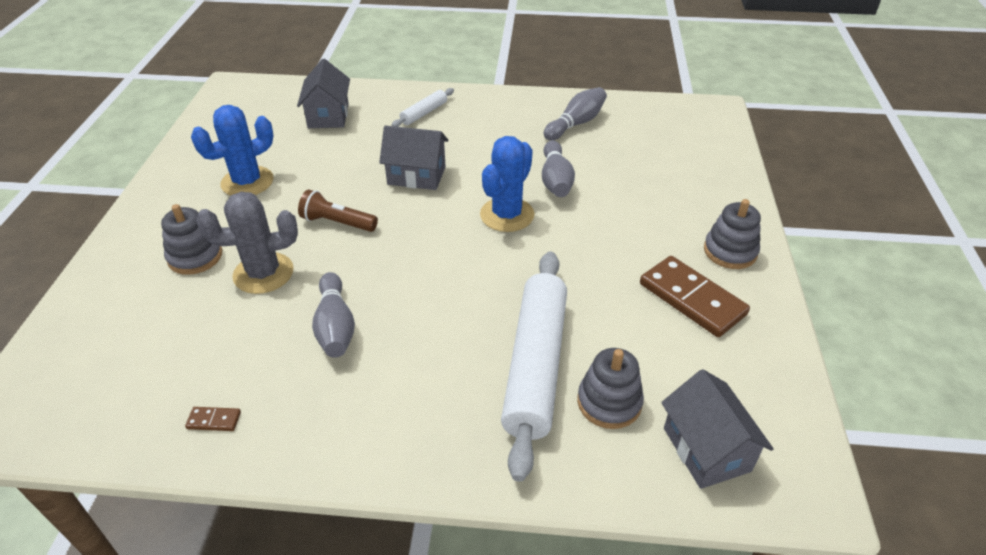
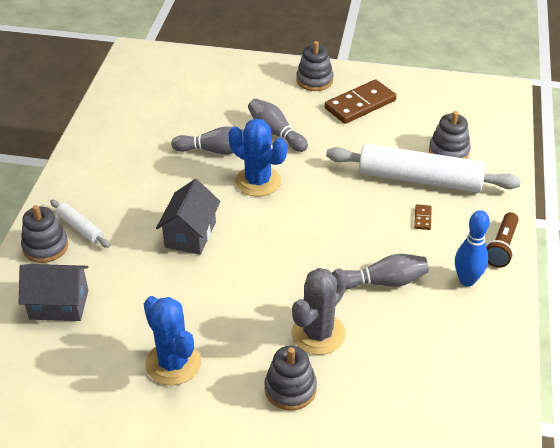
camera: 85 degrees left, 0 degrees up
(214, 420) = (479, 345): brown domino -> brown domino (422, 218)
(263, 273) = (318, 334): grey cactus -> grey cactus turned 45 degrees clockwise
(330, 413) = (467, 280): none -> blue bowling pin
(337, 223) = (253, 287): brown flashlight -> brown flashlight (501, 247)
(399, 99) = (45, 247): none -> grey stacking toy
(576, 123) = (132, 130): grey bowling pin -> grey bowling pin (276, 133)
(706, 449) = (479, 120): grey house -> none

